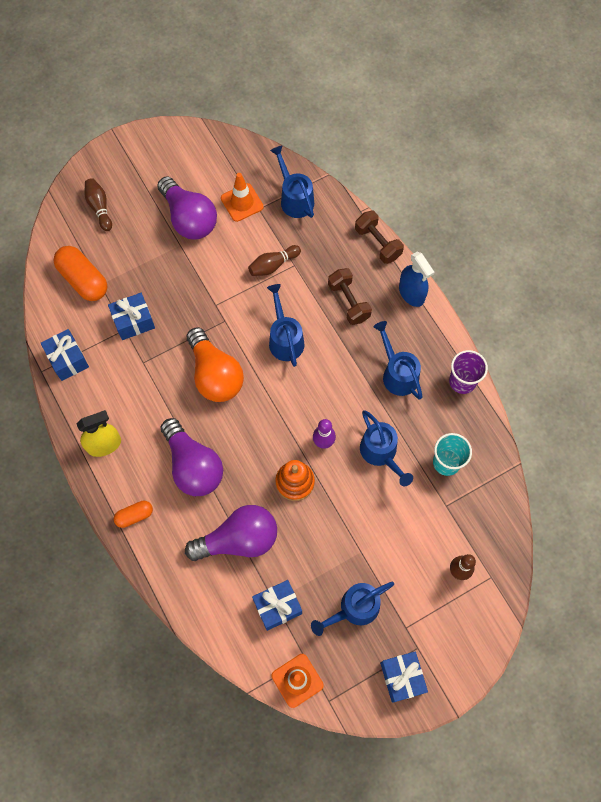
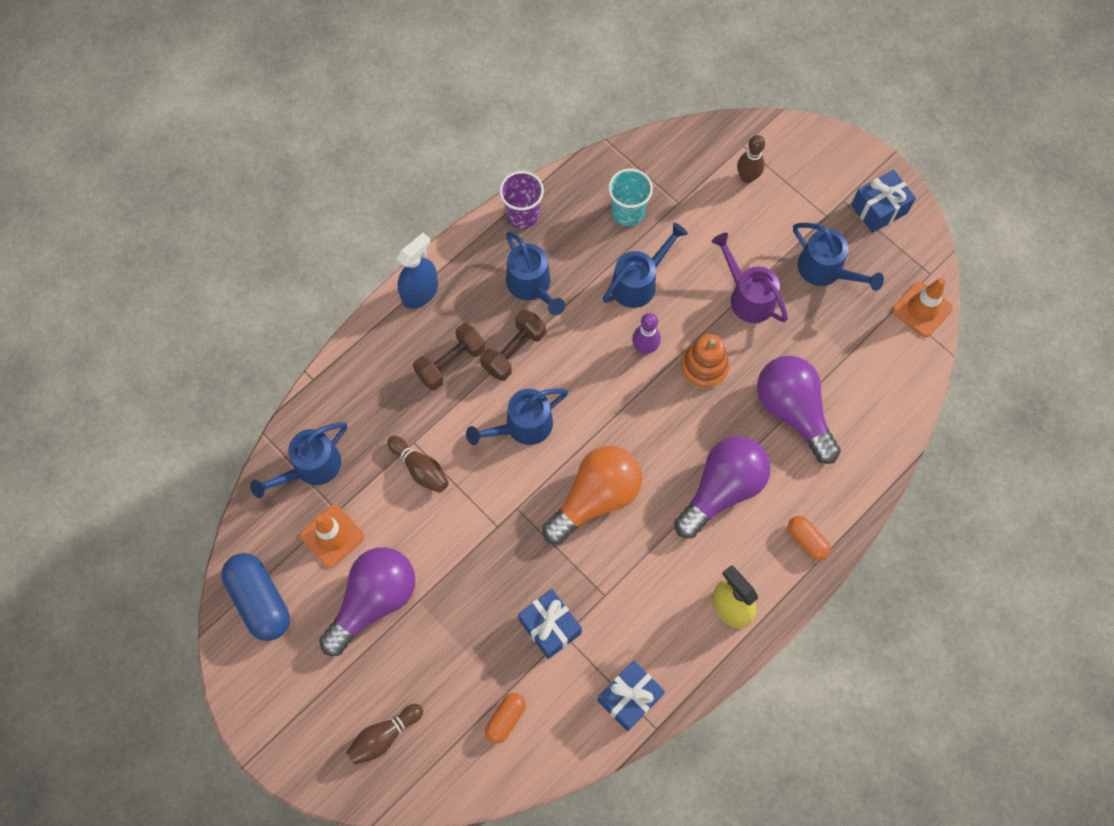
camera: 105 degrees left, 0 degrees up
(83, 280) = (506, 719): orange capsule -> orange capsule, size x0.55
(212, 154) = (260, 600): none -> blue capsule
(277, 607) = (853, 349): blue gift -> none
(347, 535) = (747, 296): none -> purple watering can
(378, 243) = (357, 347): brown dumbbell -> brown dumbbell (513, 351)
(397, 373) = (532, 286): blue watering can -> blue watering can turned 75 degrees counterclockwise

